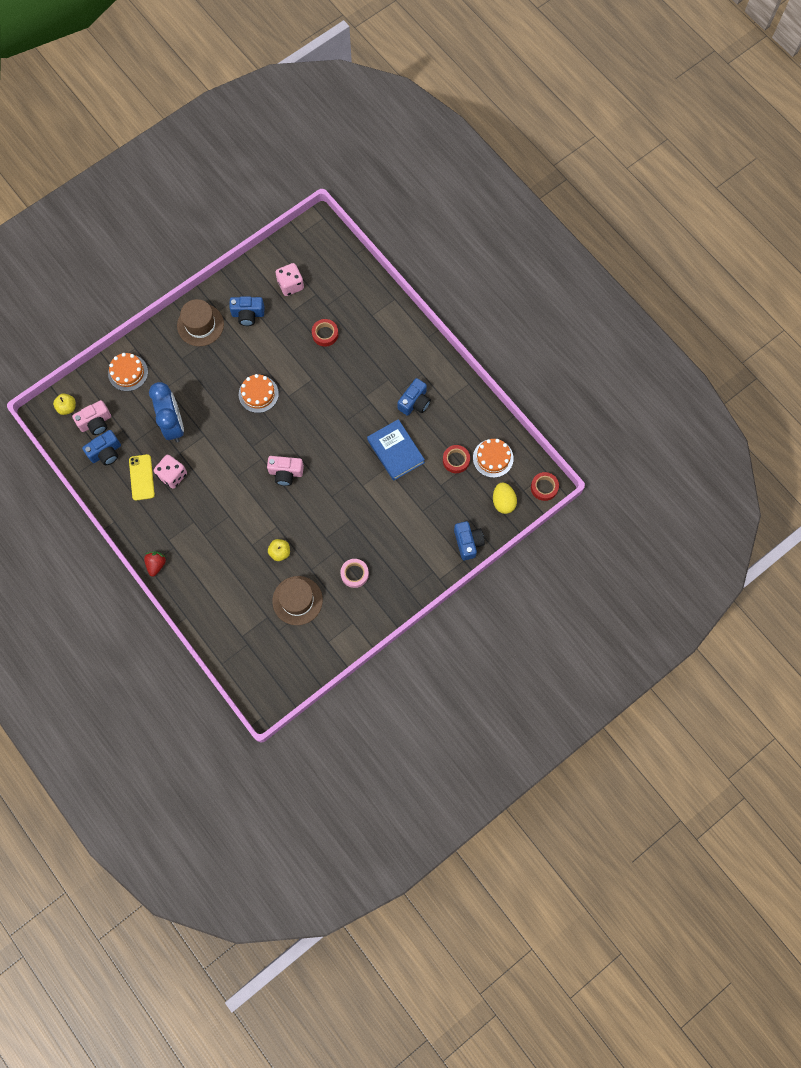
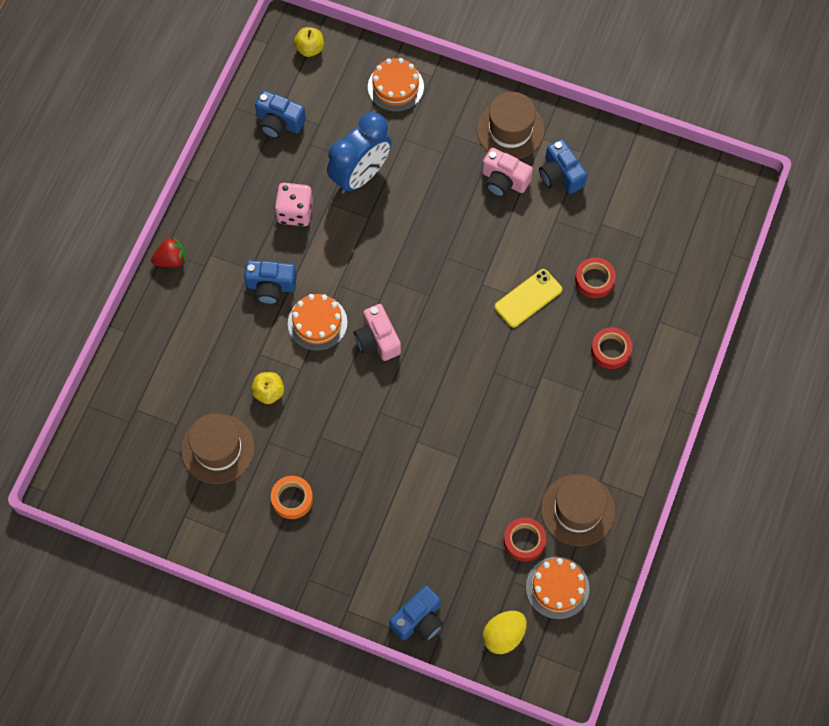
camera: 60 degrees right, 5 degrees down
(96, 422) = (310, 90): pink camera -> pink camera (504, 181)
(141, 477) = (271, 179): yellow phone -> yellow phone (528, 298)
(258, 394) = (462, 248): orange cake -> orange cake (317, 323)
(290, 285) = (634, 201): pink dice -> none
(354, 574) = (292, 499): pink tape -> orange tape
(395, 451) = (489, 457): blue book -> none
(414, 402) = (572, 443): blue camera -> blue camera (271, 286)
(455, 422) = (578, 510): none -> brown hat
(544, 487) = (557, 680): red tape -> red tape (610, 350)

